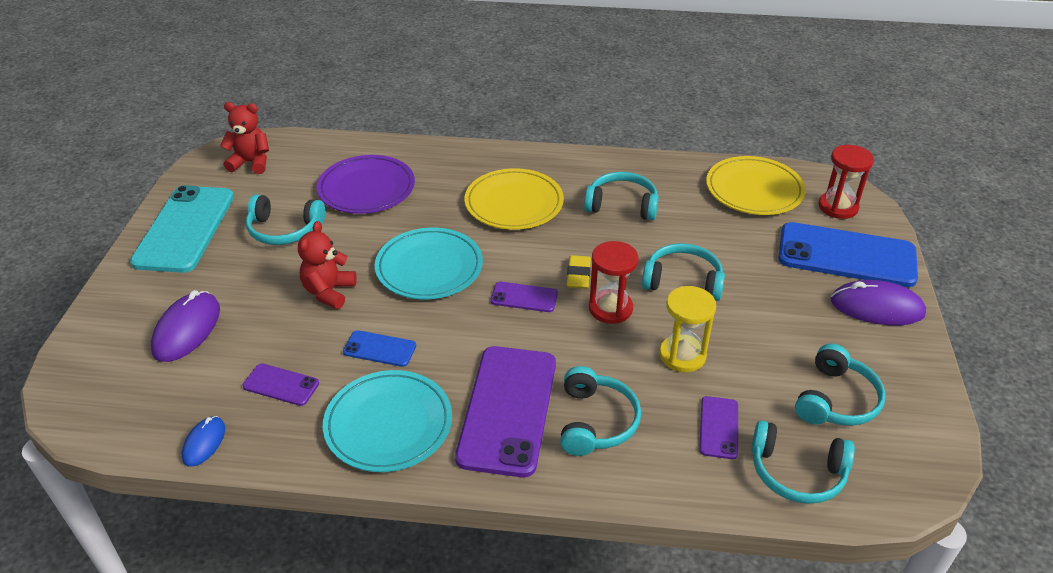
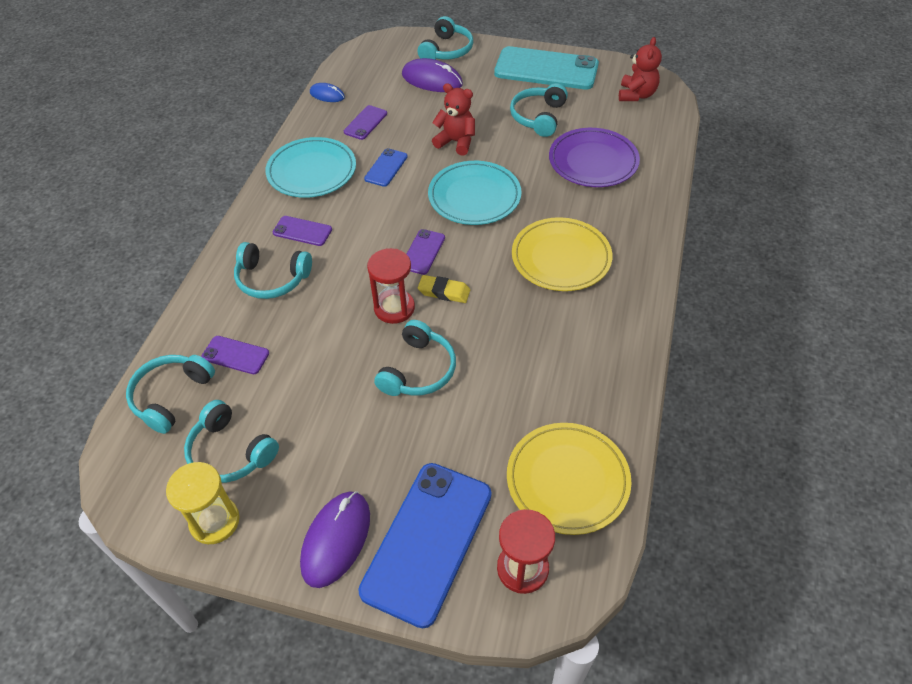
camera: 100 degrees right, 10 degrees up
(508, 409) = (302, 231): purple phone -> purple phone, size x0.46
(622, 205) = (549, 343): turquoise headphones -> turquoise headphones (447, 50)
(682, 355) = (322, 348): yellow hourglass -> yellow hourglass (215, 521)

